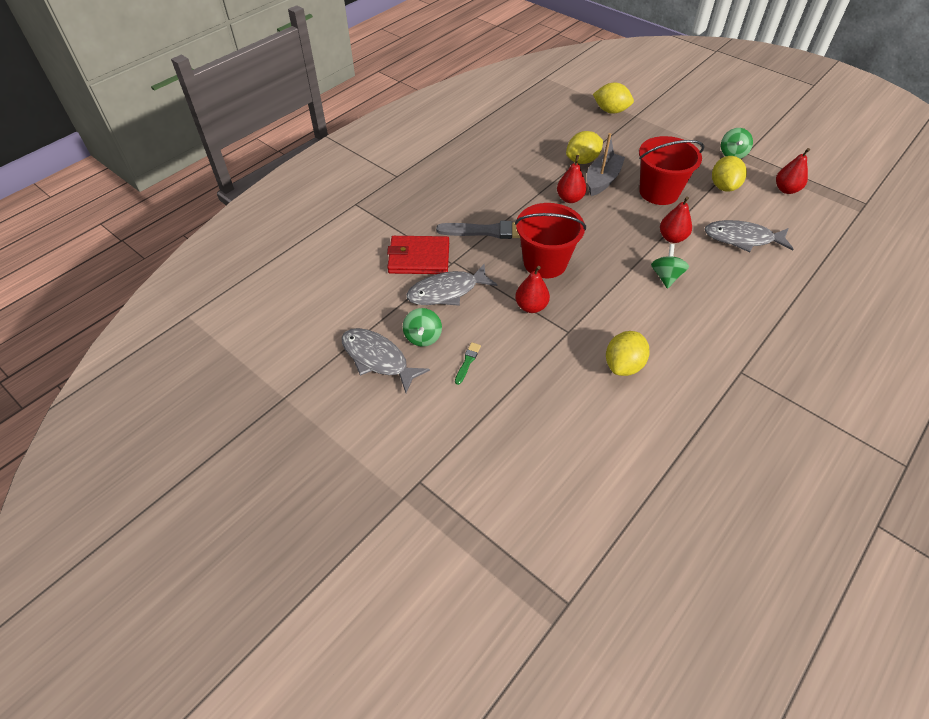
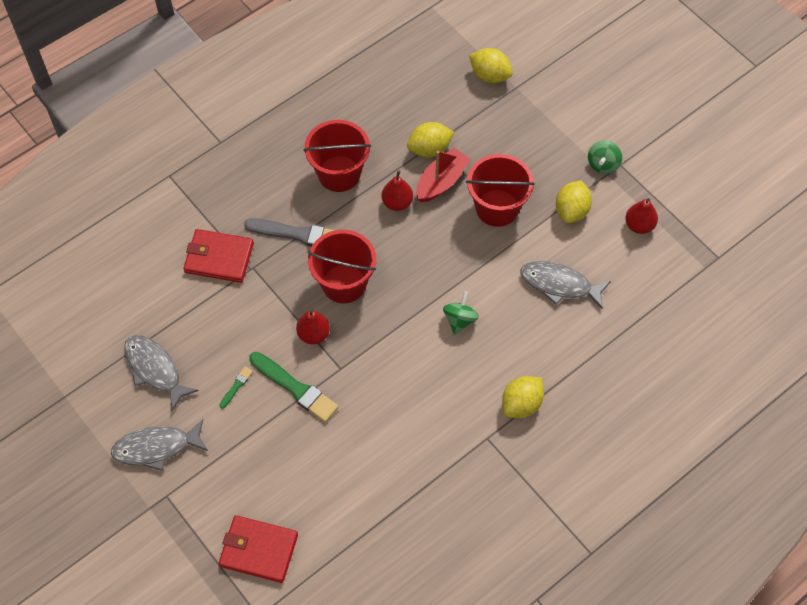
camera: 10 degrees right, 10 degrees up
(423, 337) = (201, 352): green spinning top -> none
(447, 291) = (237, 303): grey fish -> grey fish (156, 447)
(510, 185) = (339, 173): none -> red bucket
(529, 355) = (295, 388): none -> green brush
(543, 524) = (258, 550): none -> red wallet
(602, 180) = (441, 181): grey boat -> red boat
(623, 365) = (379, 413): yellow lemon -> yellow lemon (521, 404)
(672, 238) = (486, 272): red pear -> none

